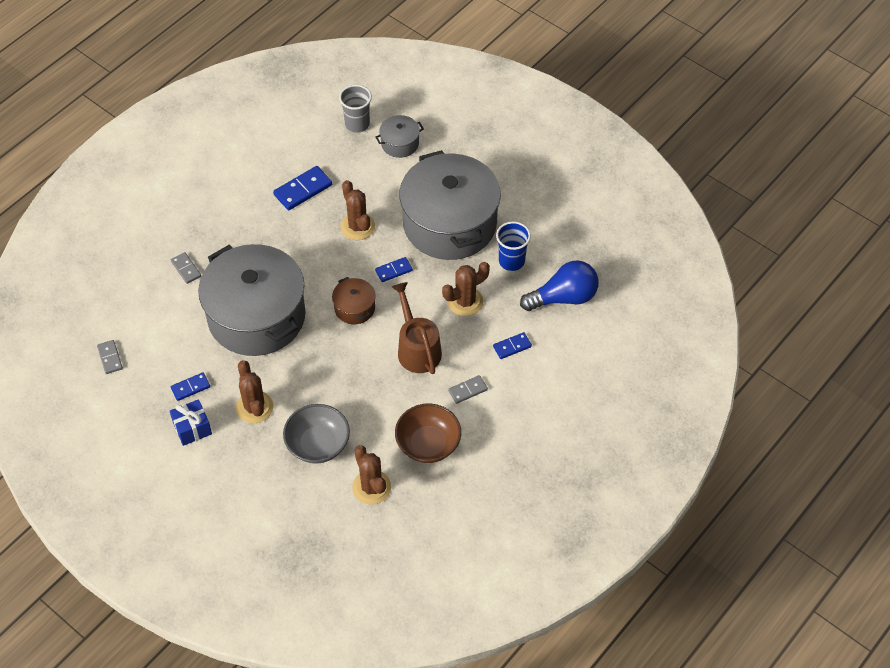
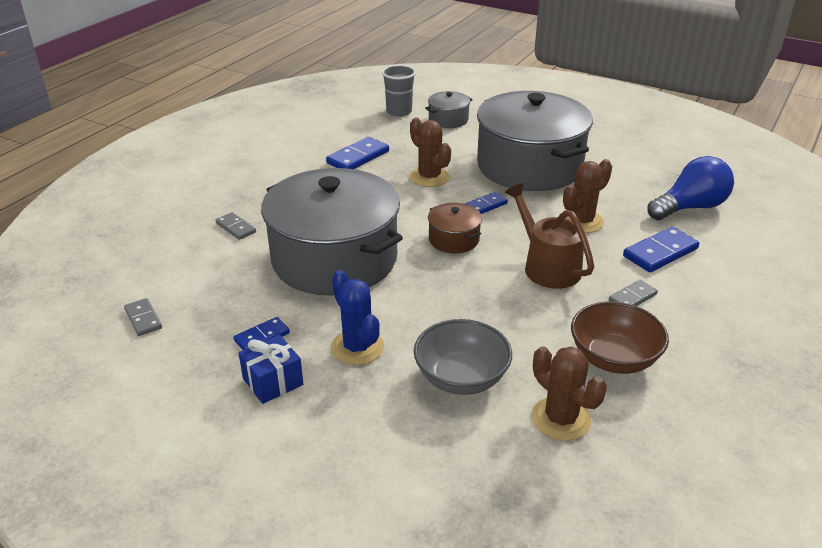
camera: 10 degrees left, 20 degrees down
(254, 407) = (357, 347): brown cactus -> blue cactus
(511, 261) = (613, 186): blue cup -> none
(512, 347) = (660, 252): blue domino -> blue domino, size x1.65

